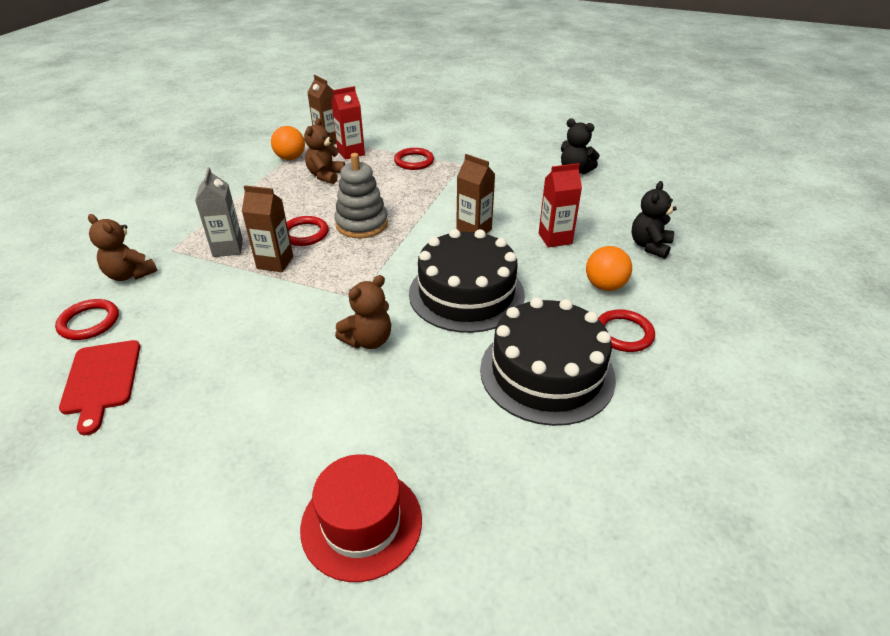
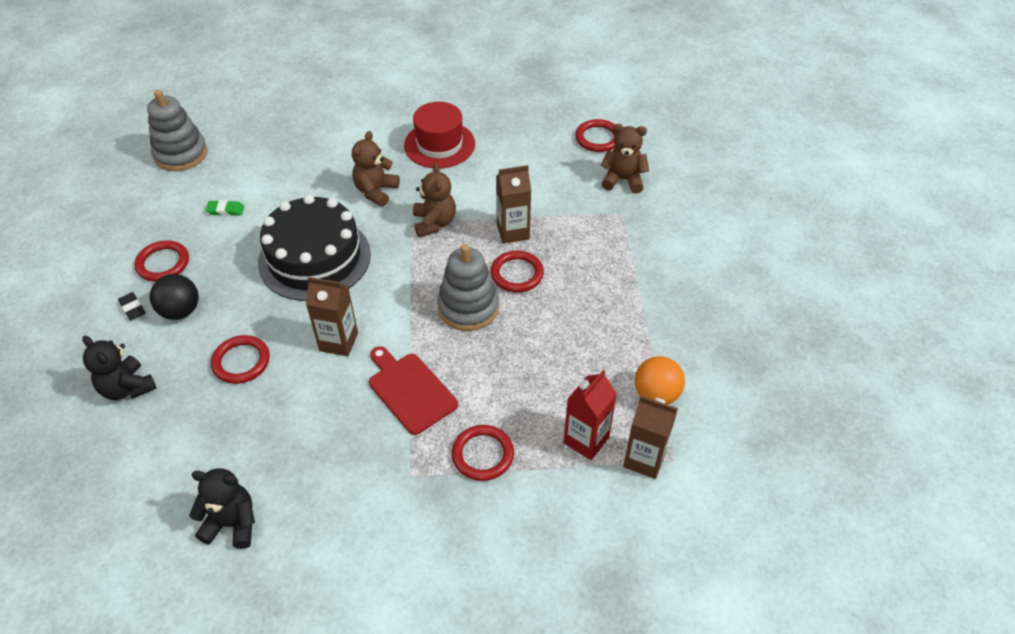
camera: 155 degrees right, 10 degrees up
(101, 380) = (536, 111): red cutting board -> red cutting board (410, 390)
(228, 248) = (572, 232): grey carton -> none
(325, 176) = (577, 375): brown teddy bear -> brown teddy bear (434, 223)
(361, 523) = (315, 101): red hat -> red hat (439, 144)
(547, 372) = (225, 210): black cake -> green eraser
(555, 238) = (241, 361): red carton -> red ring
(601, 486) = (181, 154): none -> grey stacking toy
(605, 286) = (180, 311): orange ball -> black ball
(649, 246) = (127, 388): black teddy bear -> black teddy bear turned 135 degrees clockwise
(652, 300) = (132, 308): none -> black eraser

